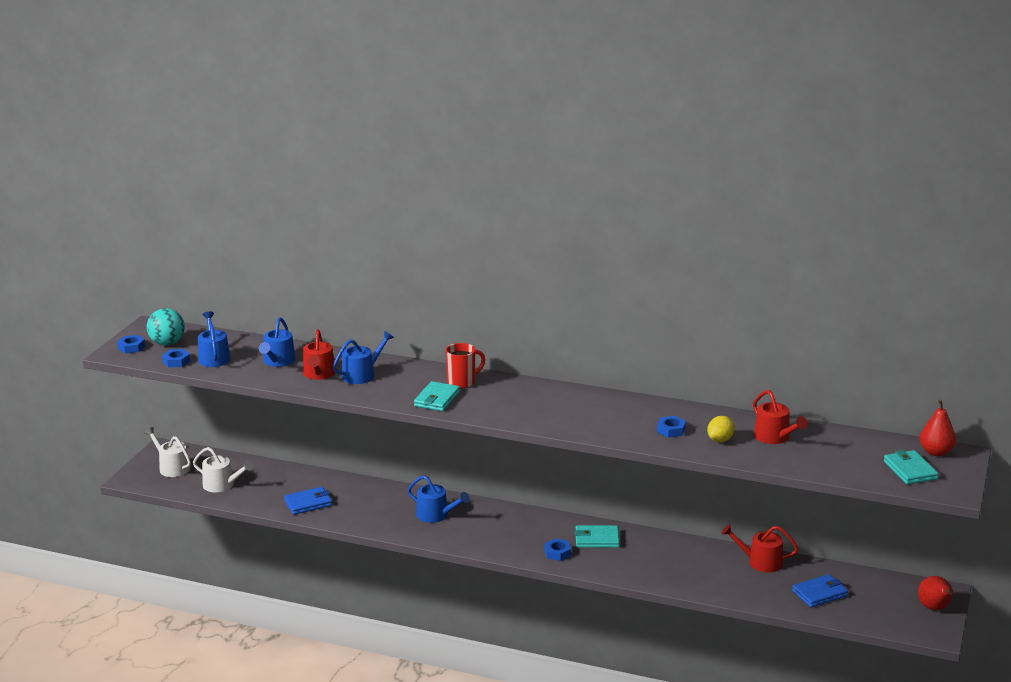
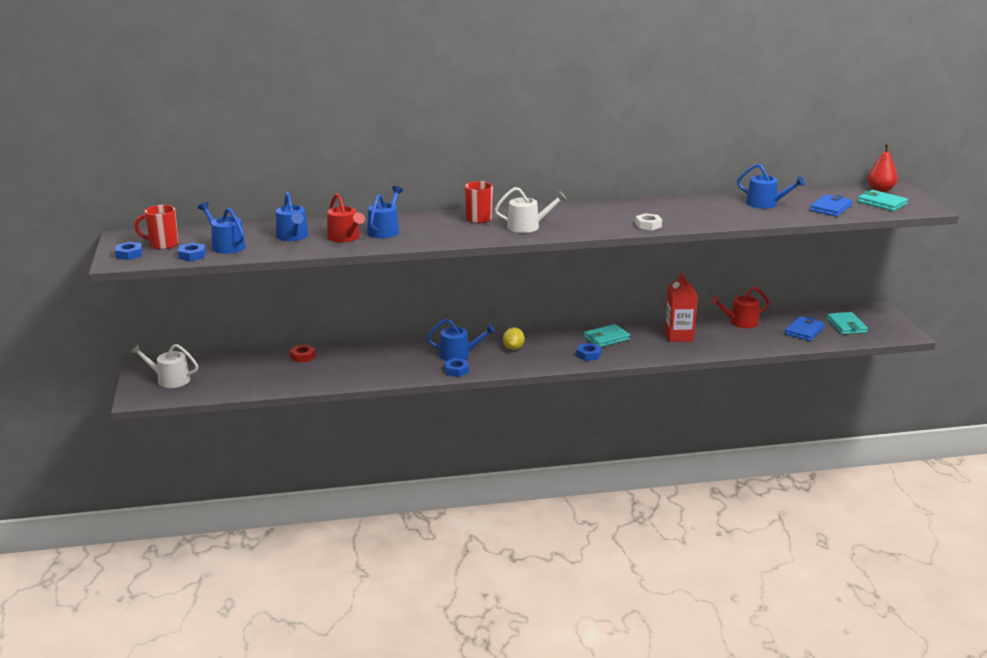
camera: 30 degrees left, 0 degrees up
(167, 343) = (162, 245): turquoise ball -> red mug
(222, 485) = (237, 381): white watering can -> white watering can (527, 226)
(299, 476) = (303, 356): none -> red nut
(308, 503) = (336, 374): blue wallet -> blue wallet (830, 208)
(437, 399) = (476, 233): turquoise wallet -> turquoise wallet (846, 326)
(612, 433) = (648, 225): none -> white nut
(671, 430) = (688, 215): blue nut -> blue nut (456, 370)
(674, 559) = (679, 336): none -> red carton
(720, 440) = (732, 213): yellow lemon -> yellow lemon (513, 348)
(774, 437) = (765, 204): red watering can -> blue watering can
(934, 608) = (886, 320): red pear -> none

